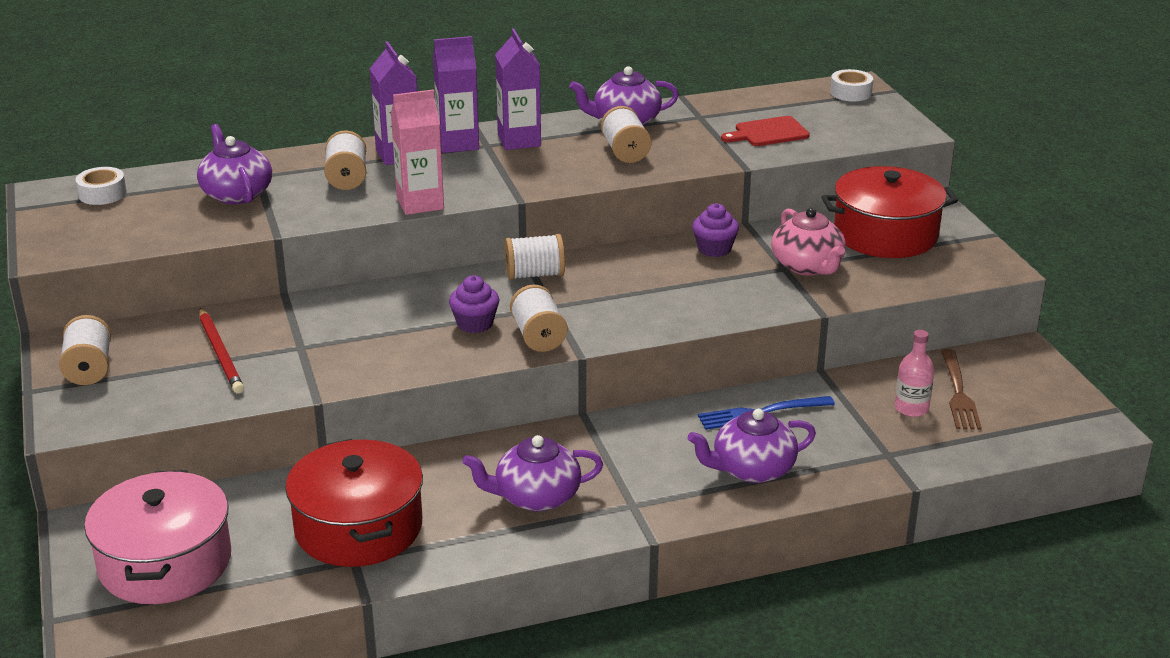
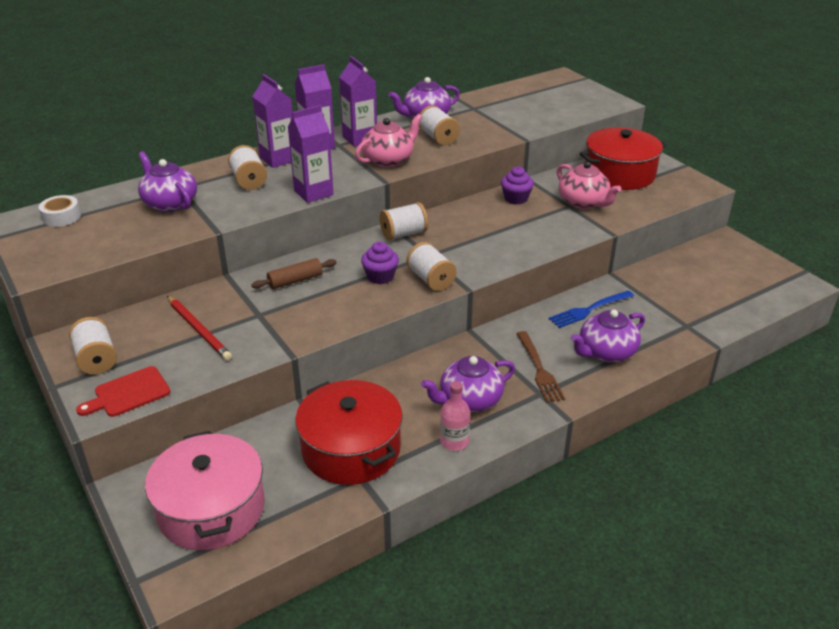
camera: 15 degrees left, 5 degrees up
(365, 313) = (295, 280): none -> brown rolling pin
(420, 203) = (313, 193): pink carton -> purple carton
(541, 173) = (388, 160): none -> pink teapot
(768, 133) = (525, 114): red cutting board -> red cutting board (128, 393)
(850, 93) = (561, 82): white tape -> none
(911, 408) = (682, 290): pink bottle -> pink bottle (454, 441)
(958, 393) = (705, 275): brown fork -> brown fork (539, 369)

